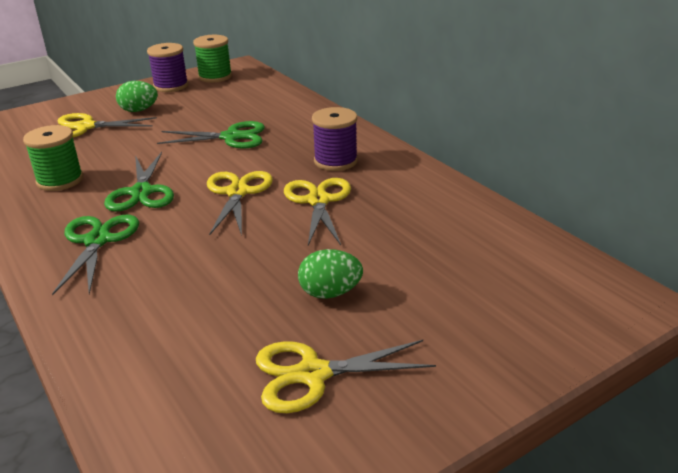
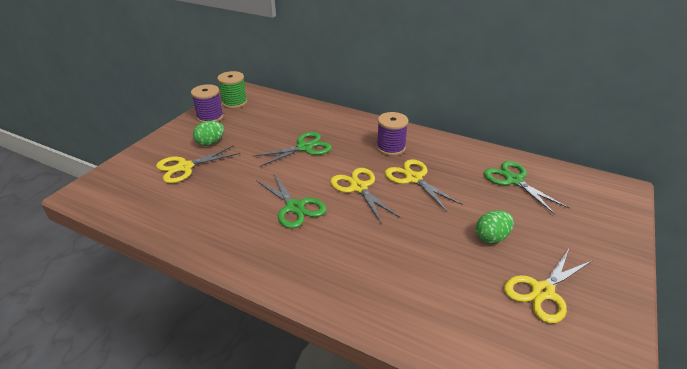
camera: 30 degrees left, 5 degrees up
(60, 180) = (221, 216): green spool -> none
(98, 240) = (311, 254): green scissors -> green scissors (513, 180)

